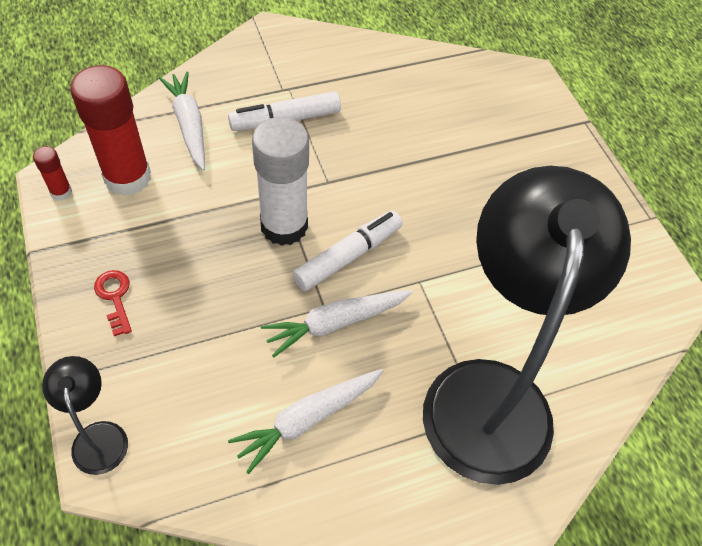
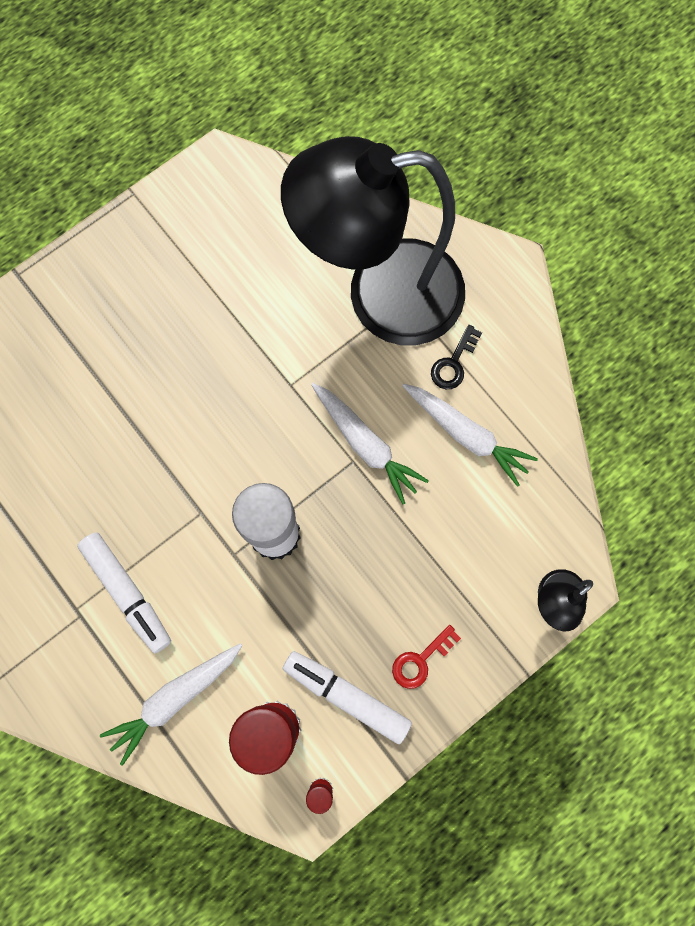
camera: 105 degrees left, 20 degrees up
(348, 256) = (287, 459): white marker -> white marker (346, 696)
(391, 437) = (453, 363): none -> black key

